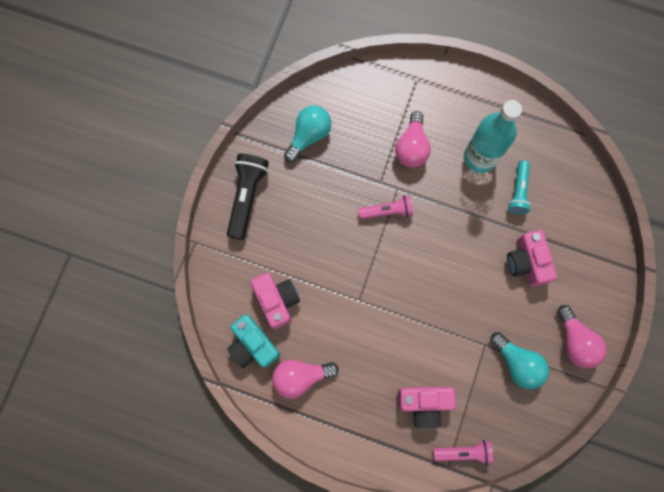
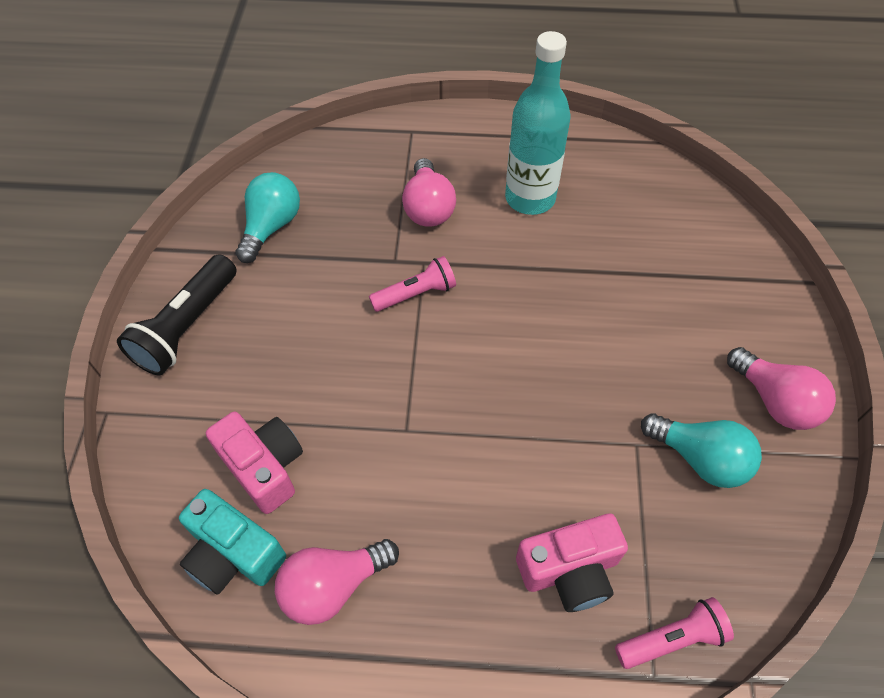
camera: 15 degrees left, 20 degrees down
(247, 197) = (187, 326): black flashlight -> black flashlight turned 150 degrees counterclockwise
(518, 191) = (601, 225): turquoise flashlight -> none
(527, 262) = (651, 310): pink camera -> none

